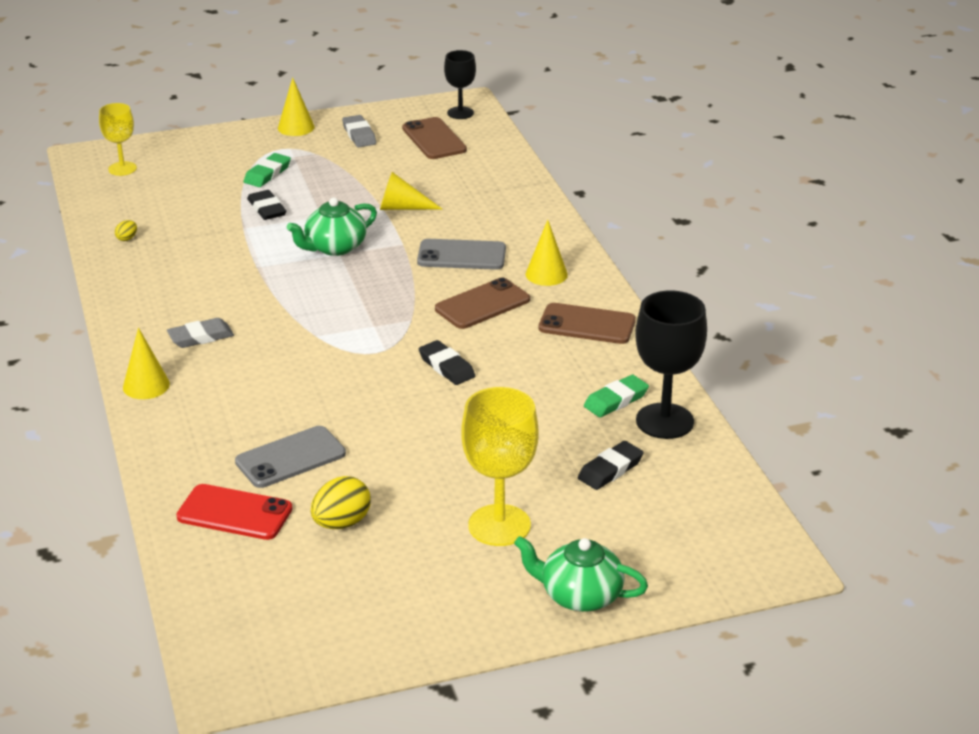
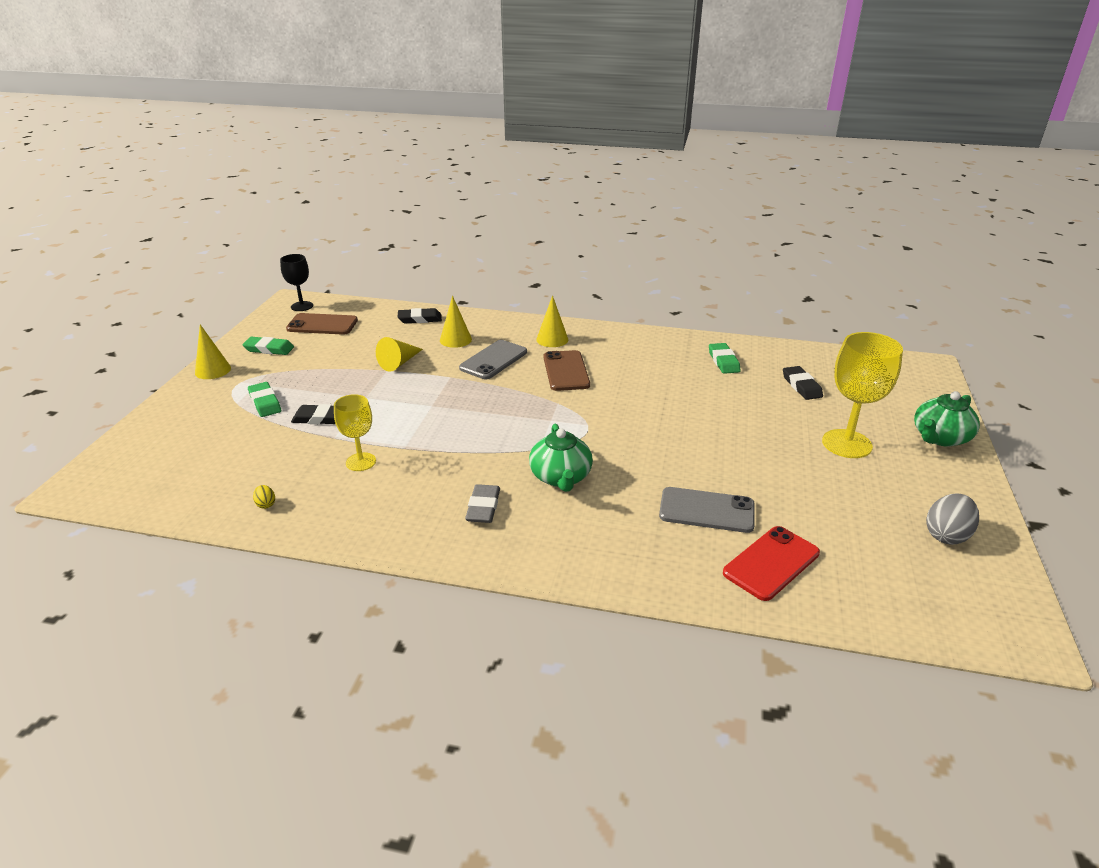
camera: 60 degrees left, 0 degrees up
(122, 168) = (135, 473): yellow goblet -> yellow goblet (361, 462)
(146, 385) = (533, 561): yellow cone -> yellow cone (455, 339)
(290, 458) = (706, 510): grey phone -> grey phone turned 75 degrees counterclockwise
(334, 247) = (419, 405): green teapot -> green teapot (561, 477)
(341, 523) = (812, 511): yellow egg -> none
(359, 135) = (269, 349): grey eraser -> green eraser
(366, 620) = (946, 535): none -> grey egg
(446, 367) = (633, 407): black eraser -> black eraser (420, 319)
(587, 324) = (627, 344): brown phone -> none
(664, 421) = (758, 354): black goblet -> none

